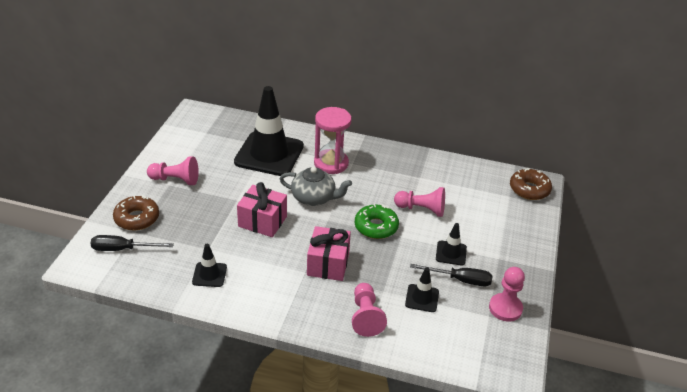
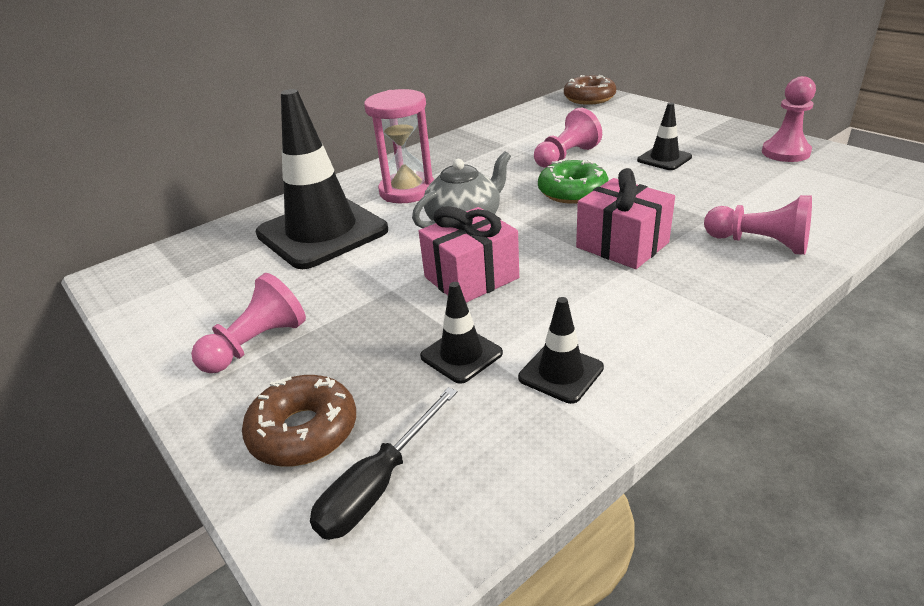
camera: 50 degrees left, 5 degrees down
(422, 298) = (740, 195): black traffic cone -> black traffic cone (461, 355)
(460, 280) = (718, 165): black screwdriver -> none

